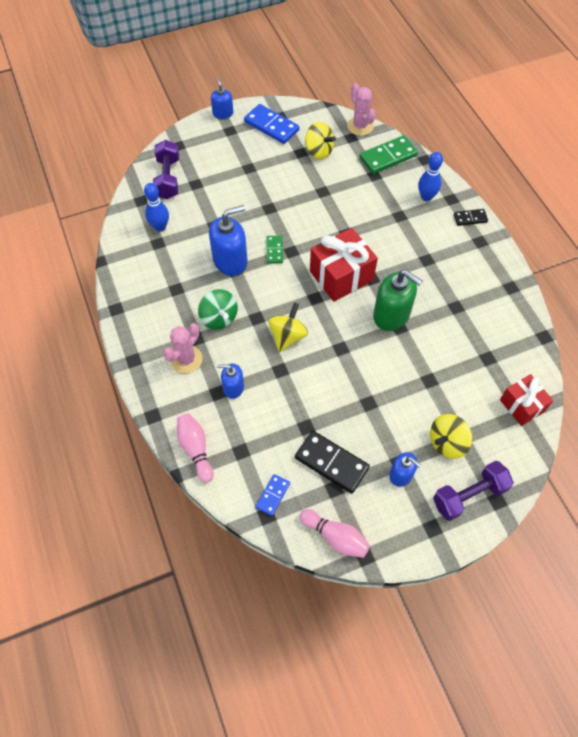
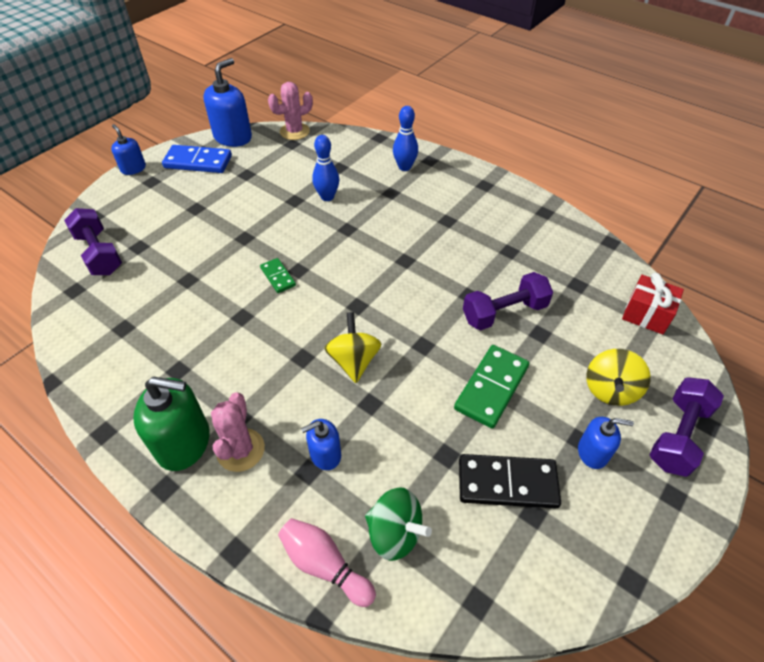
camera: 30 degrees left, 10 degrees down
(160, 227) = (116, 309): blue bowling pin -> blue bowling pin (327, 197)
(219, 318) = (255, 379): green spinning top -> green spinning top (395, 533)
(230, 261) = (230, 309): blue soap dispenser -> blue soap dispenser (233, 137)
(273, 495) = (467, 569): blue domino -> none
(318, 151) = (265, 166): yellow spinning top -> none
(335, 537) = (581, 578): pink bowling pin -> none
(341, 276) = (371, 271): red gift -> none
(360, 126) = (294, 131): pink cactus -> pink cactus turned 60 degrees counterclockwise
(388, 157) = (341, 147): green domino -> green domino (491, 388)
(391, 315) = (452, 287): green soap dispenser -> green soap dispenser (184, 442)
(415, 352) = (504, 312): none -> purple dumbbell
(470, 218) = (460, 169): black domino -> none

